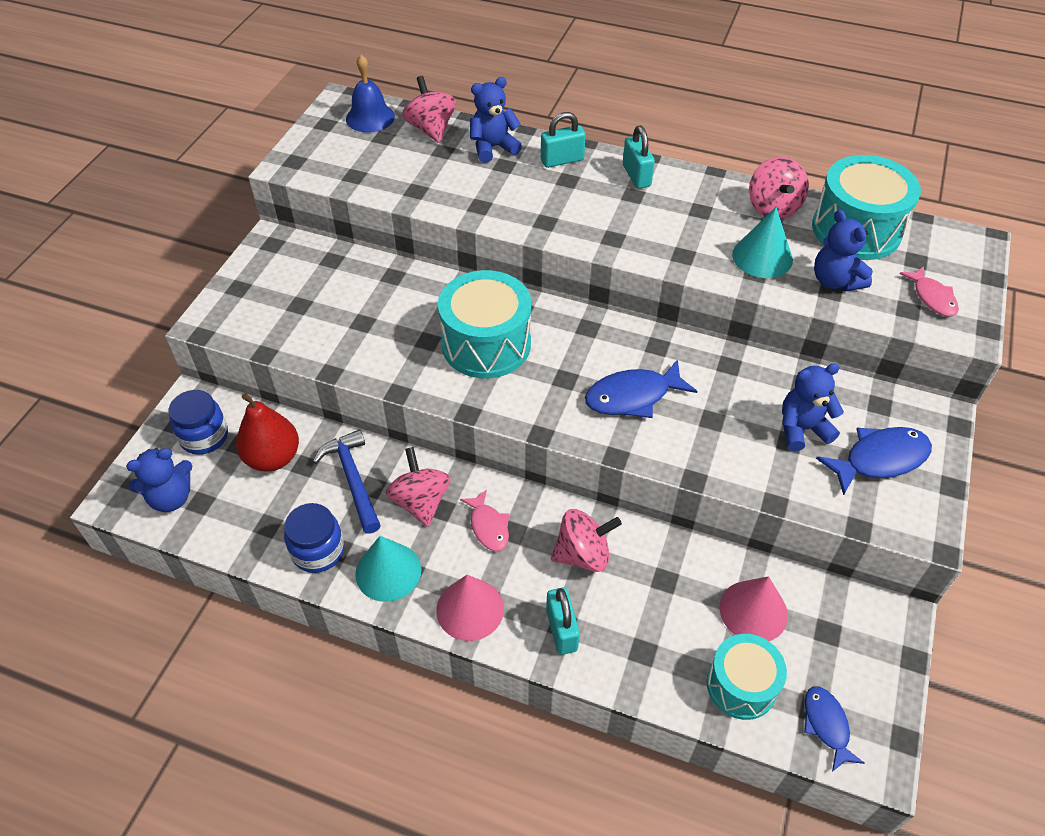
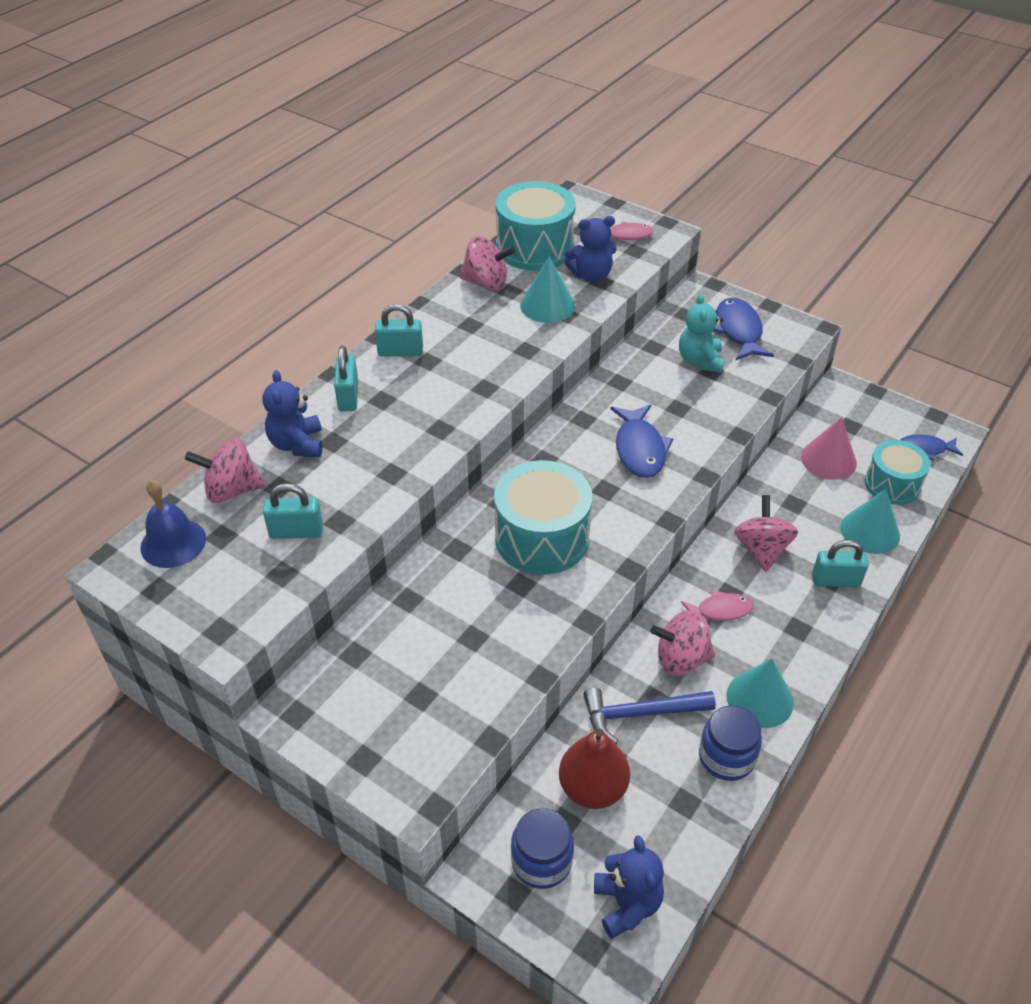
camera: 75 degrees left, 5 degrees down
(397, 171) = (296, 532): none -> turquoise padlock
(470, 609) = (808, 641): pink cone -> none
(650, 663) = (870, 531): none -> turquoise cone
(802, 429) = (700, 361): blue teddy bear -> turquoise teddy bear

